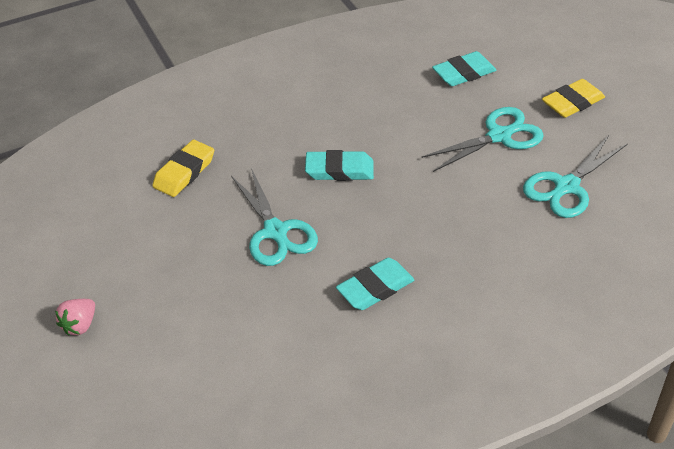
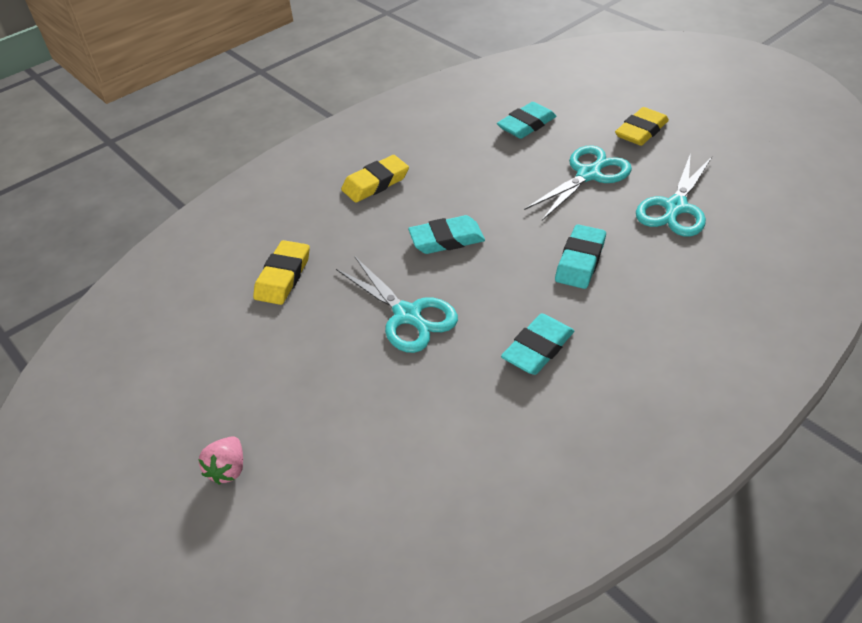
camera: 15 degrees left, 0 degrees up
(299, 102) = (375, 183): none -> yellow eraser
(451, 217) = (580, 261): none -> turquoise eraser

